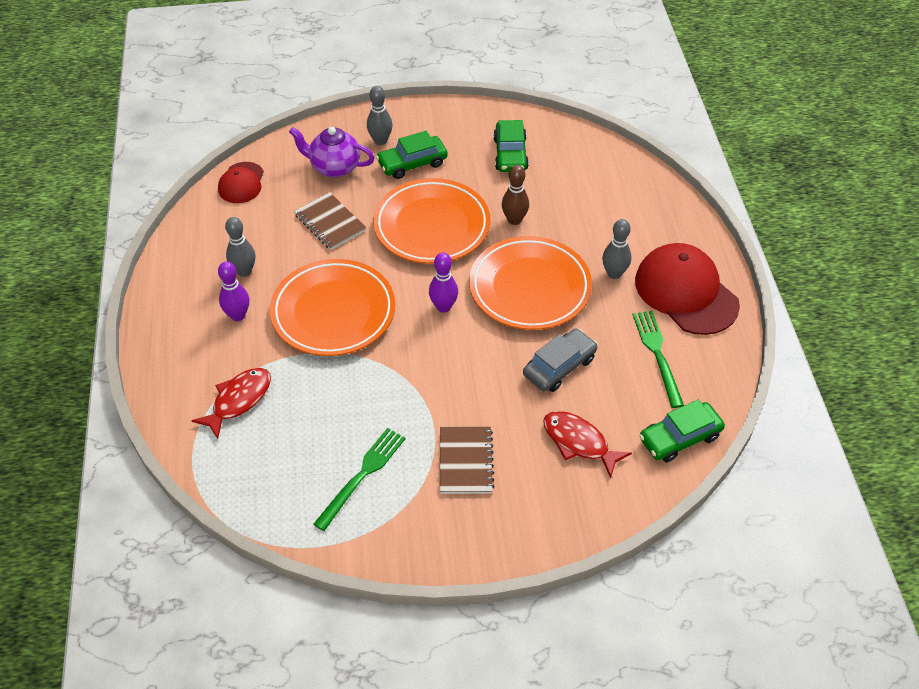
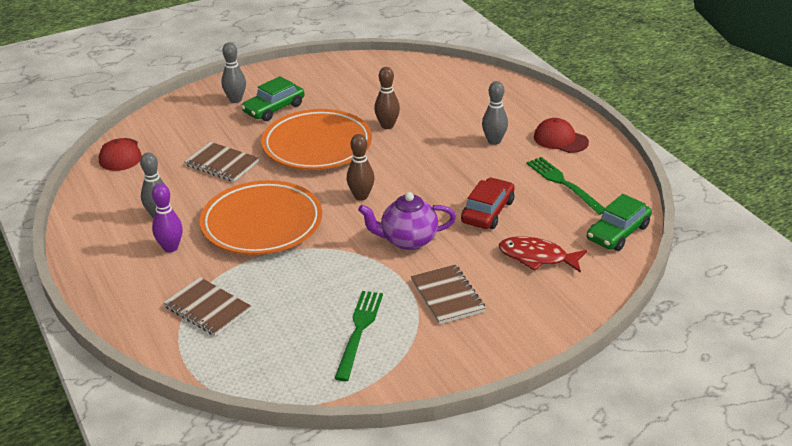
camera: 20 degrees left, 15 degrees down
(238, 400) = (207, 308): red fish -> brown notebook
(334, 167) = (203, 126): purple teapot -> purple teapot (408, 240)
(443, 307) = (361, 196): purple bowling pin -> brown bowling pin
(510, 154) = (357, 85): green car -> none
(529, 288) = (429, 166): orange plate -> none
(559, 367) = (488, 211): grey car -> red car
(686, 292) = (560, 139): red cap -> red cap, size x0.55

